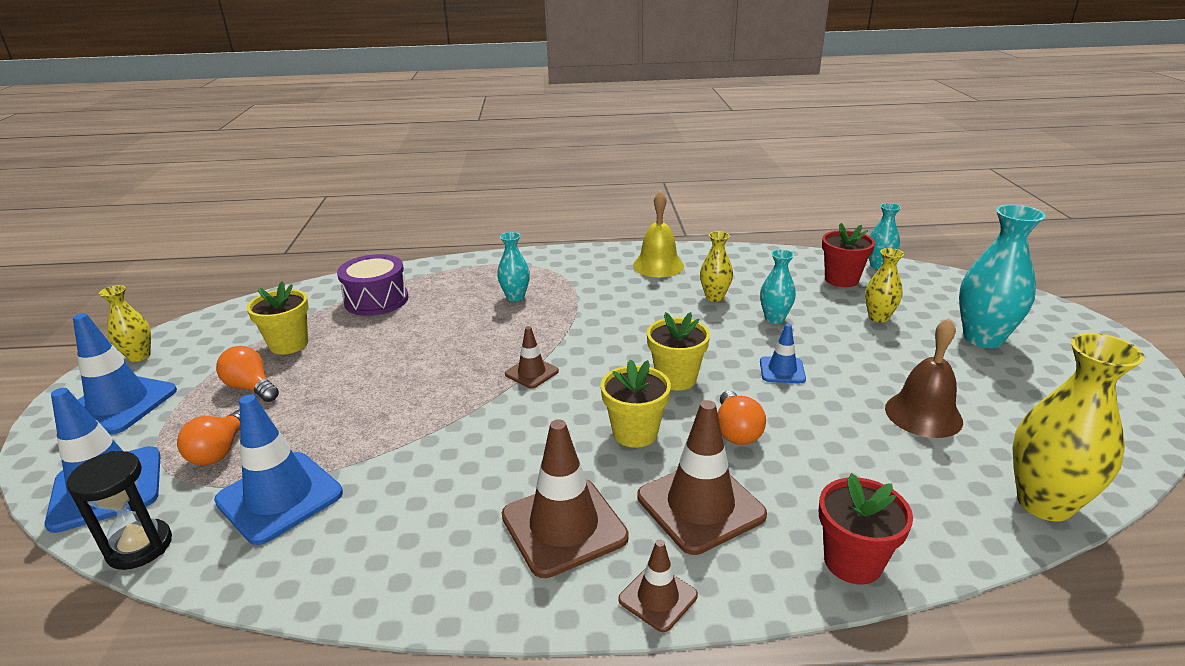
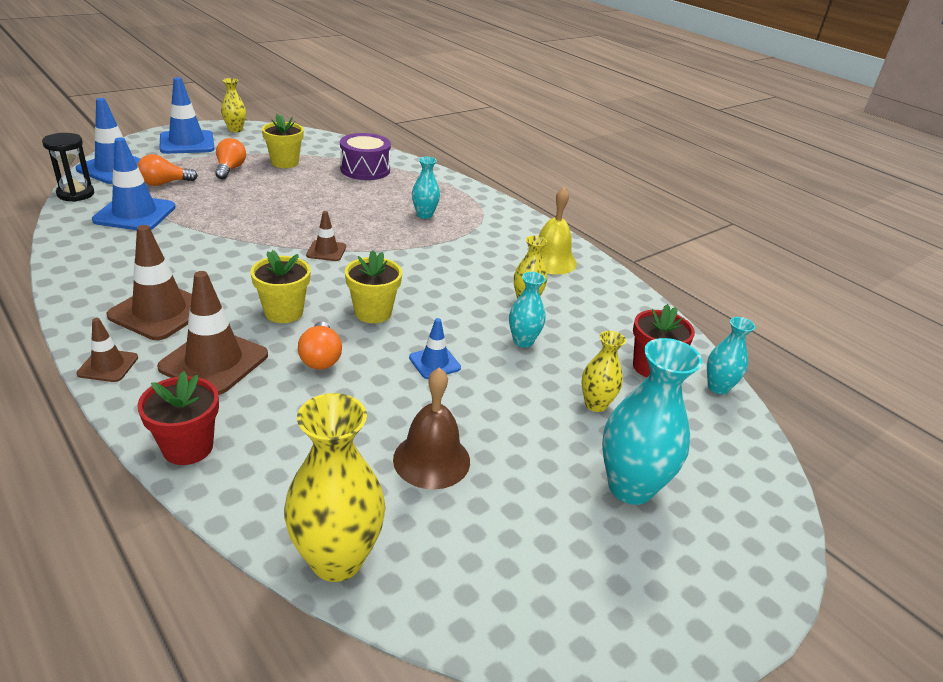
camera: 50 degrees right, 5 degrees up
(736, 431) = (321, 358): orange light bulb -> orange light bulb turned 60 degrees counterclockwise

